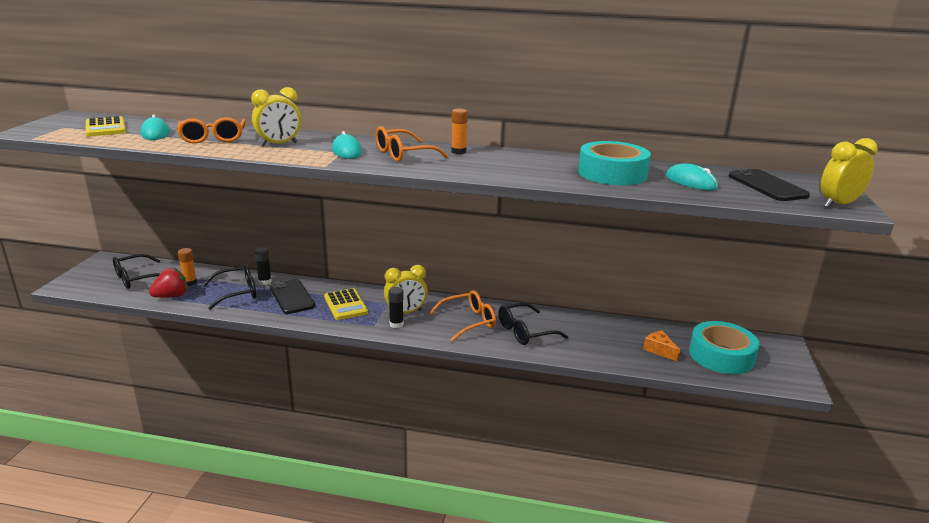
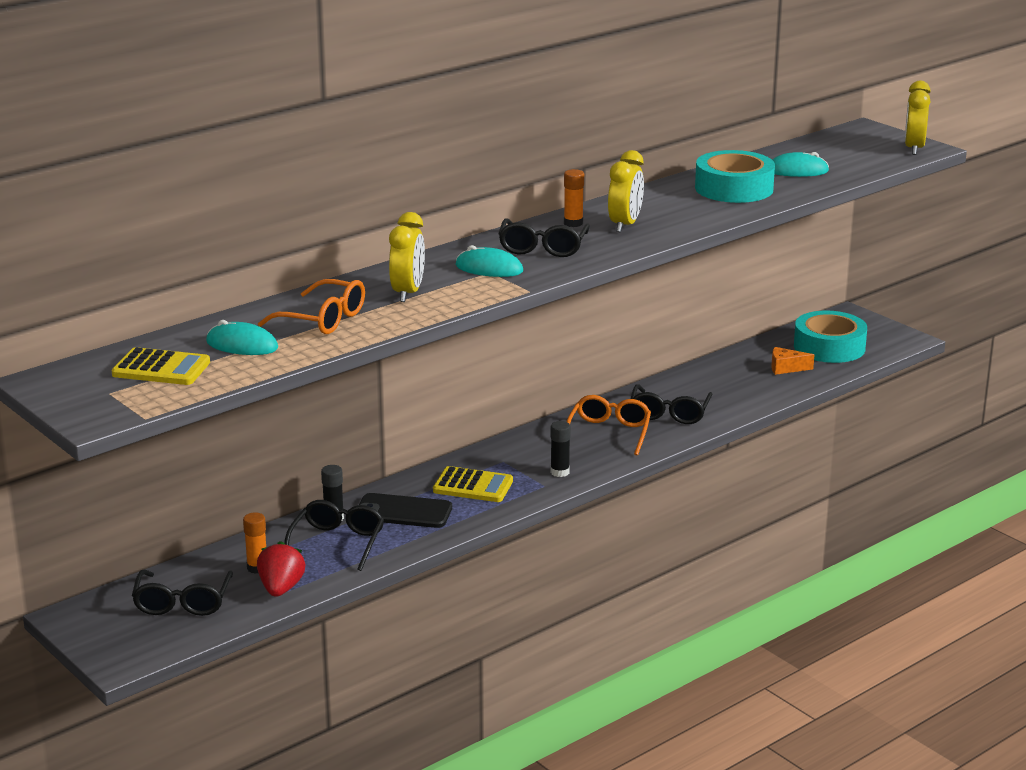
camera: 50 degrees left, 0 degrees up
(403, 154) = (542, 248): orange glasses -> black glasses
(406, 312) = (541, 458): yellow clock -> yellow clock (625, 225)
(767, 186) = (845, 151): black phone -> none

